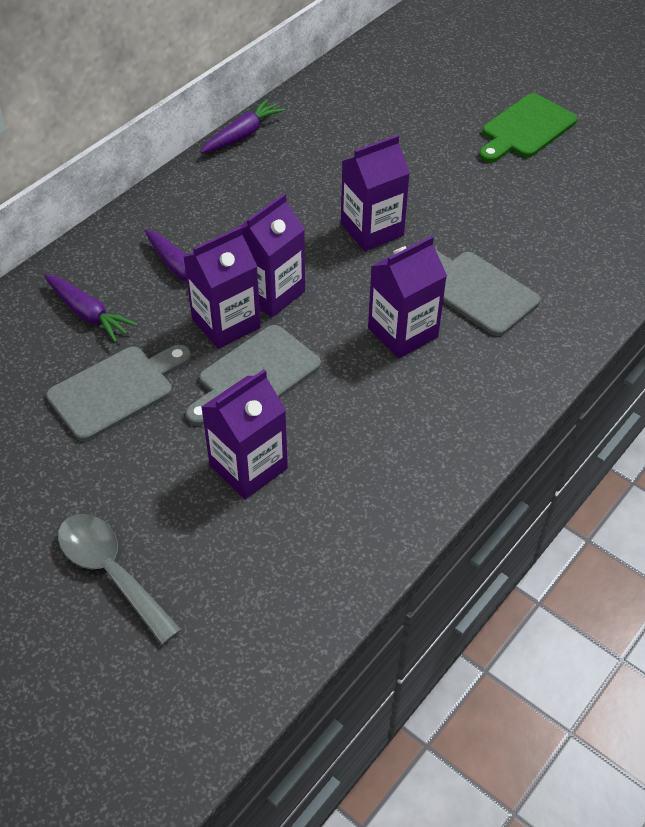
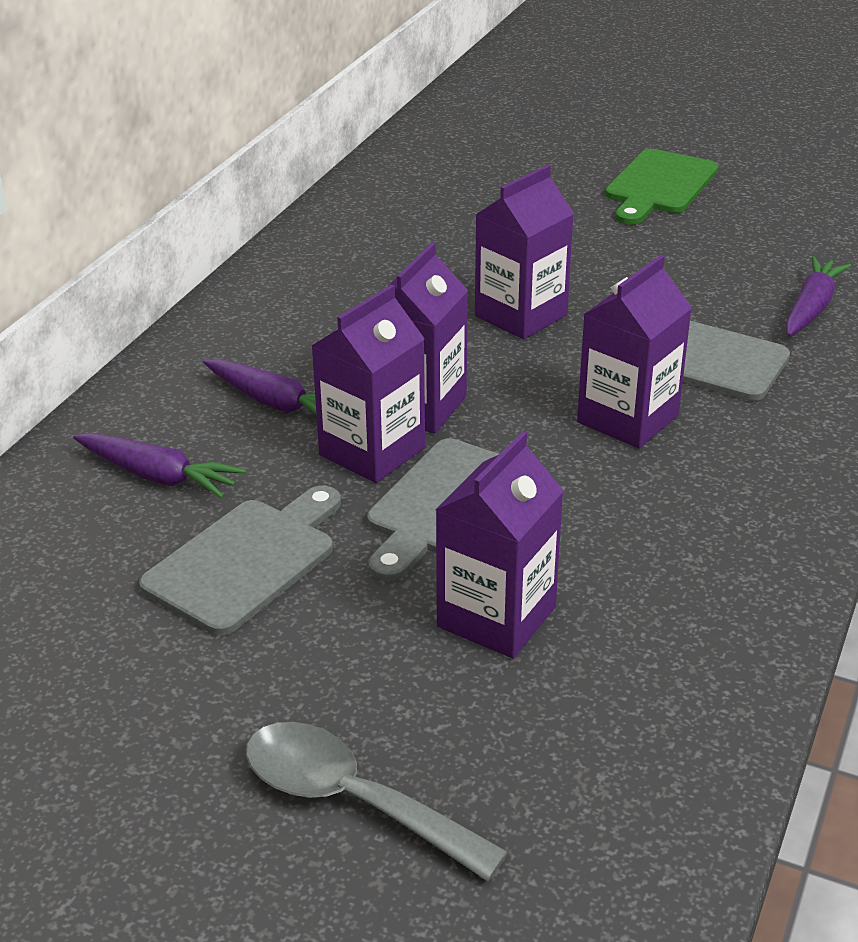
camera: 15 degrees left, 15 degrees down
(242, 135) = (287, 243): purple carrot -> purple carrot (811, 308)

